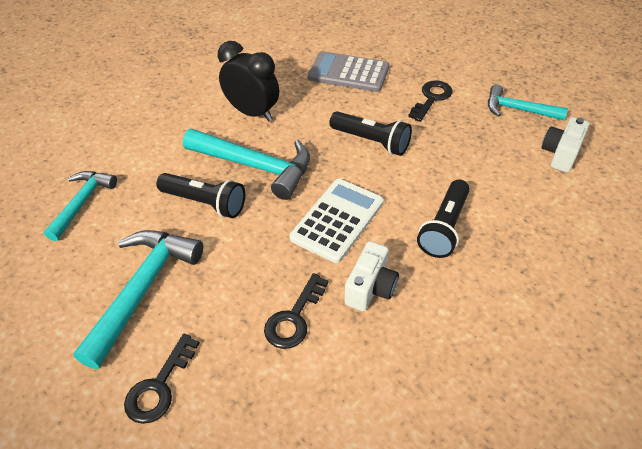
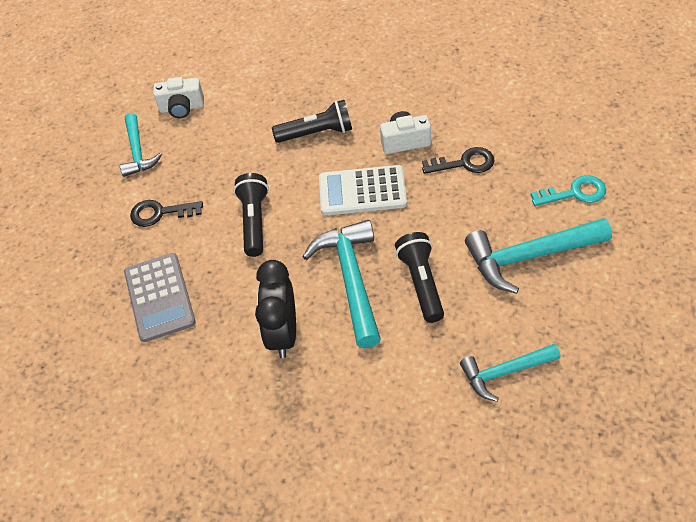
camera: 120 degrees left, 5 degrees up
(159, 386) = (575, 193): black key -> turquoise key

